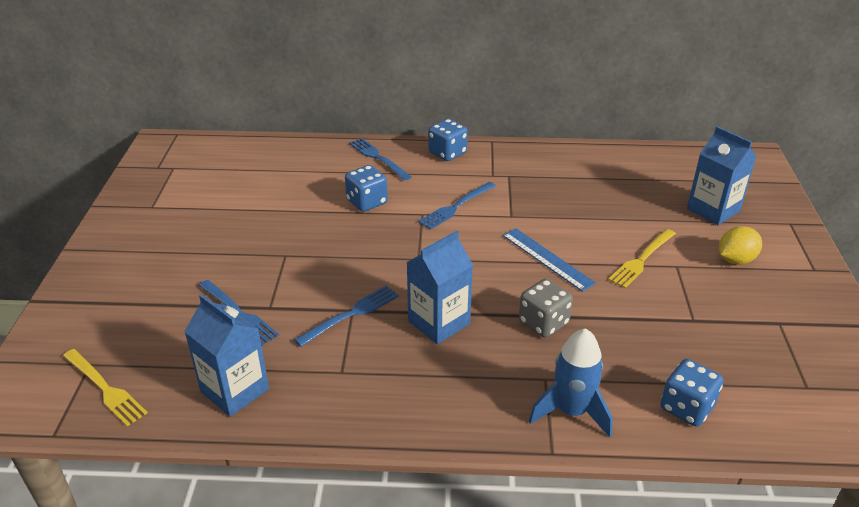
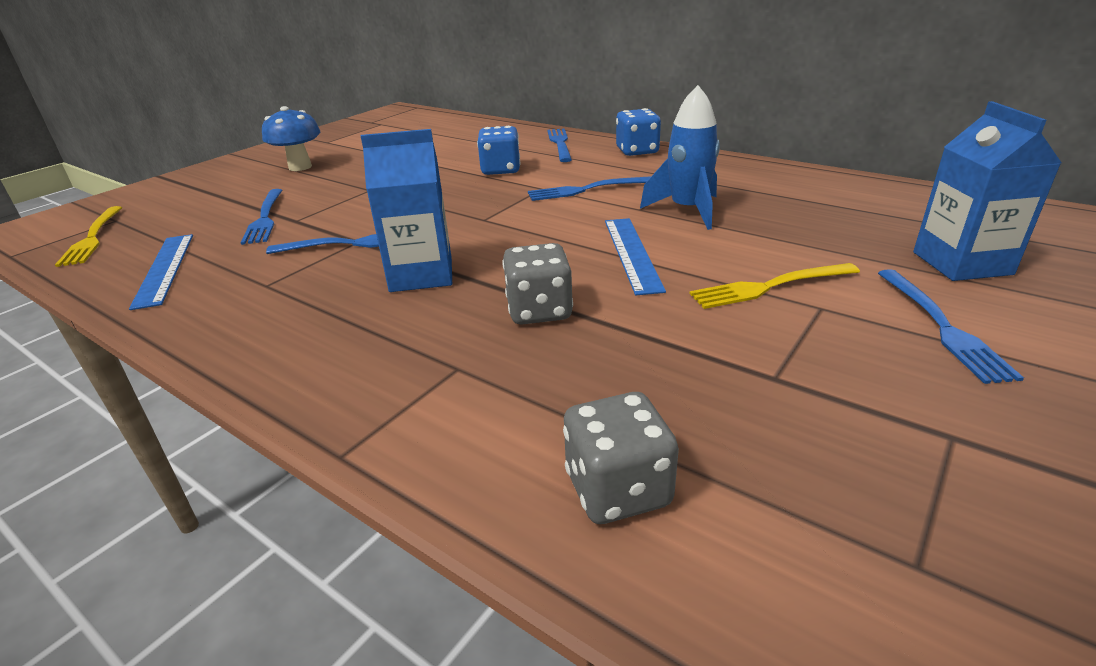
camera: 35 degrees right, 5 degrees down
(177, 247) = (300, 167): none -> blue mushroom
(235, 390) = (164, 269): blue carton -> blue ruler
(571, 411) = (436, 418): blue rocket -> blue rocket (687, 210)
(686, 407) = (617, 489): blue dice -> grey dice
(735, 260) = (943, 327): yellow lemon -> blue fork

